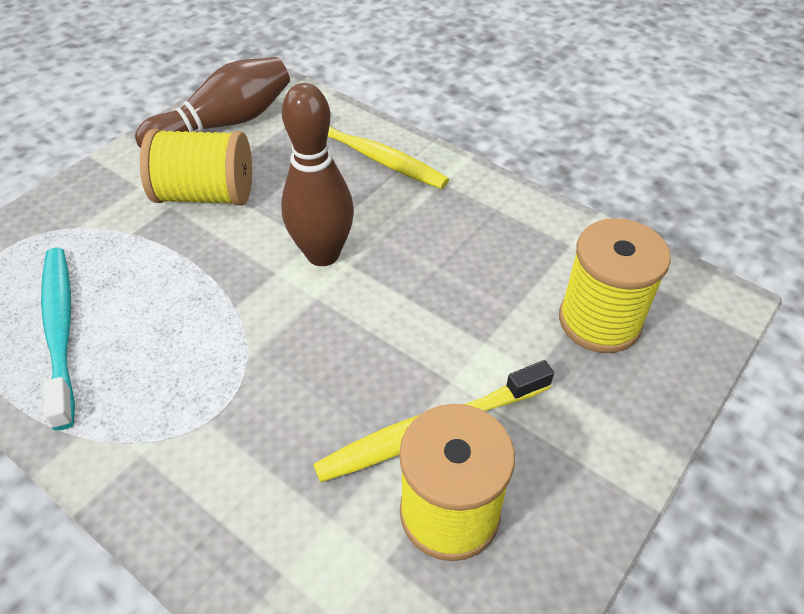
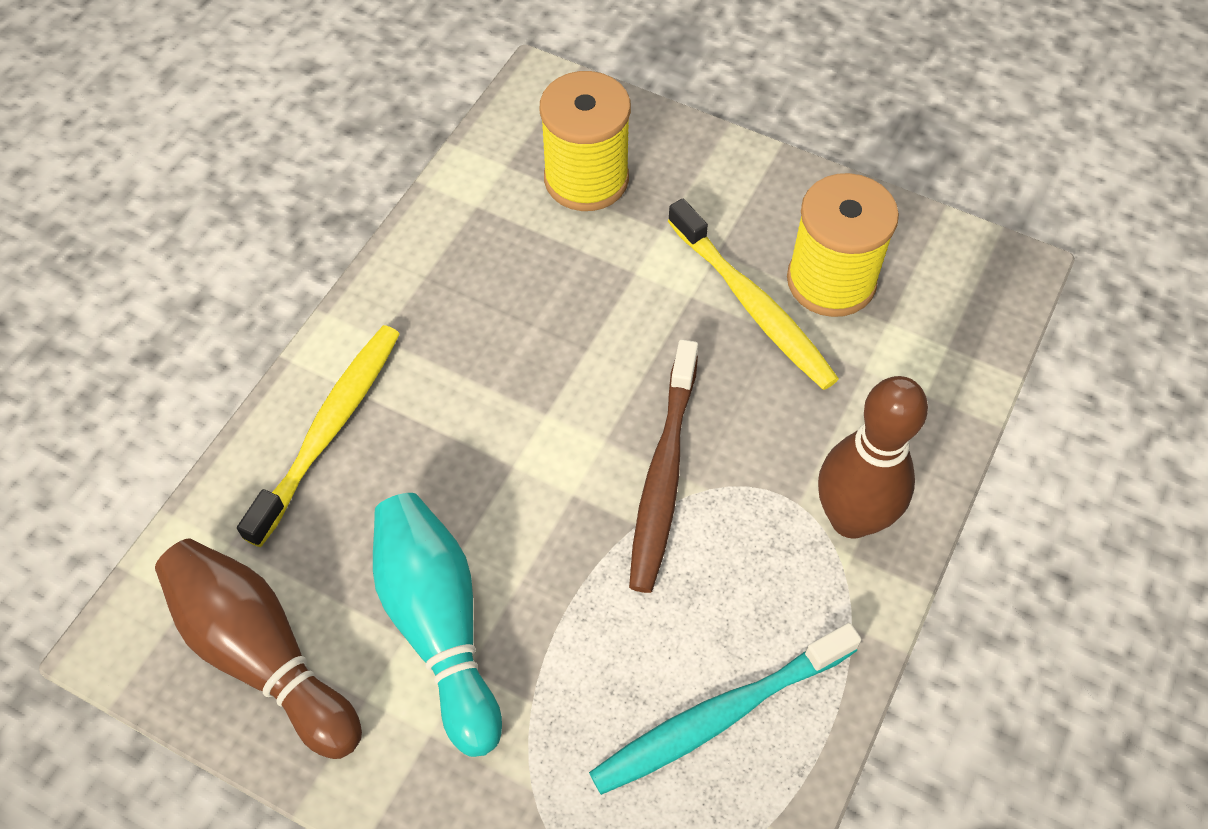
camera: 100 degrees left, 10 degrees up
(205, 195) = (439, 625): yellow spool -> turquoise bowling pin
(270, 329) = (663, 475): none -> brown toothbrush
(323, 254) = (534, 448): brown bowling pin -> brown bowling pin (851, 518)

